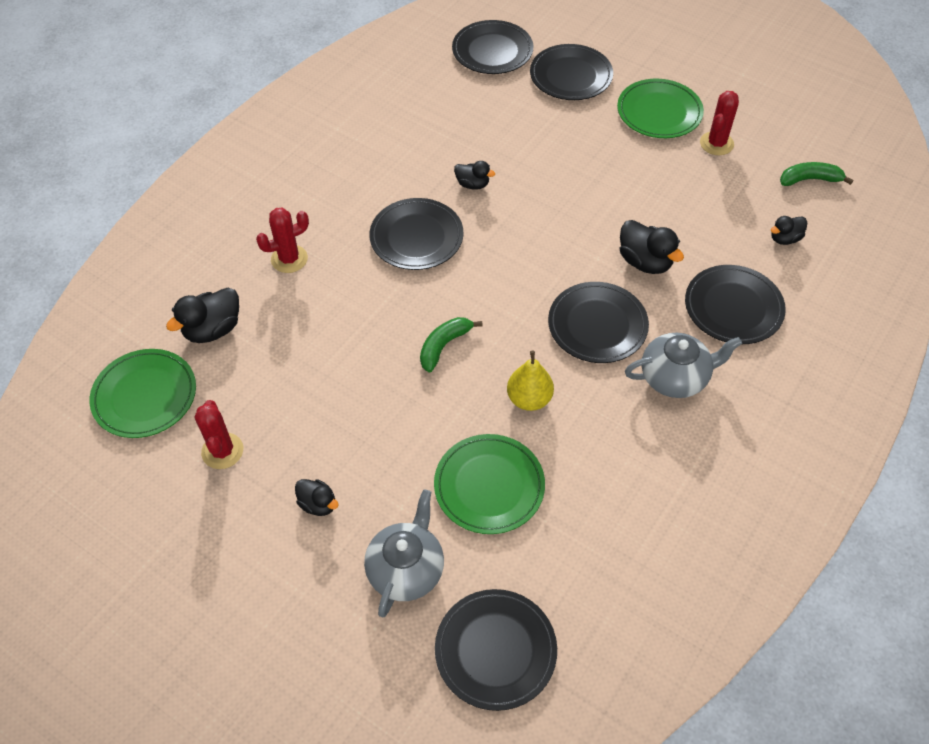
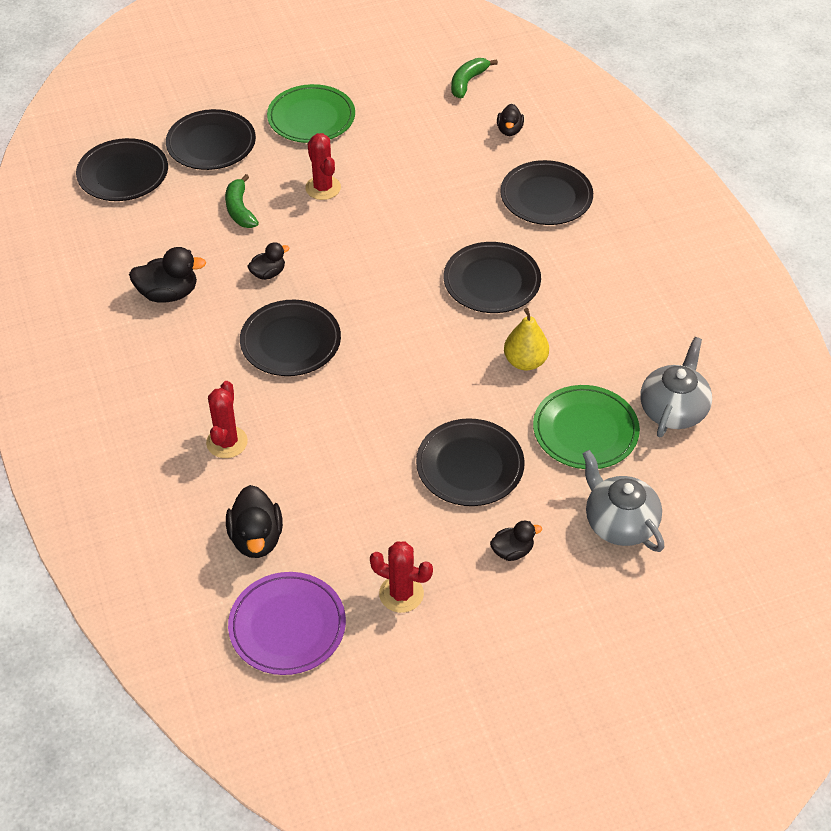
camera: 55 degrees left, 5 degrees down
(145, 396) = (287, 626): green plate -> purple plate
(444, 346) = (425, 386): green banana -> green banana (240, 209)
(495, 650) = (729, 504): black plate -> black plate (470, 466)
(645, 262) = (456, 218): black duck -> black duck (168, 293)
(675, 377) = (579, 266): grey teapot -> grey teapot (673, 410)
(716, 143) = (379, 107): red cactus -> red cactus (323, 188)

